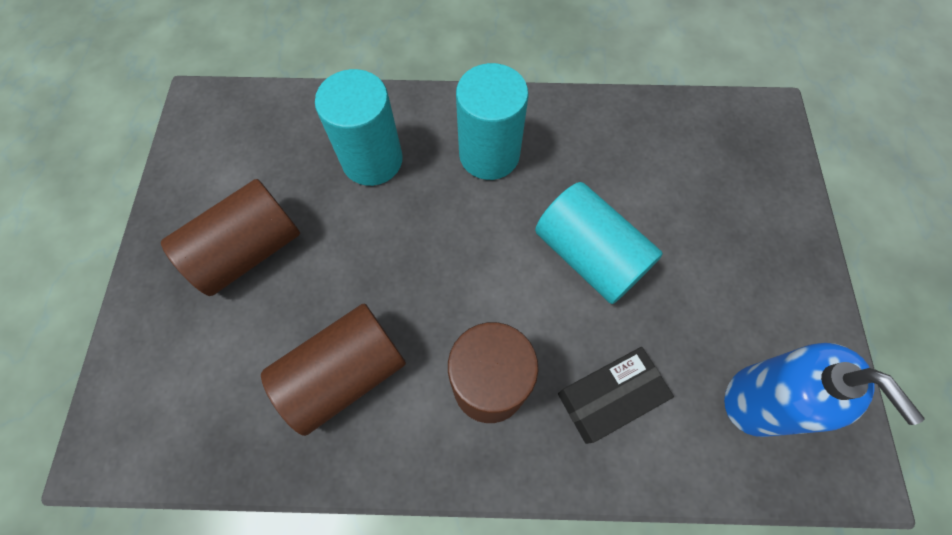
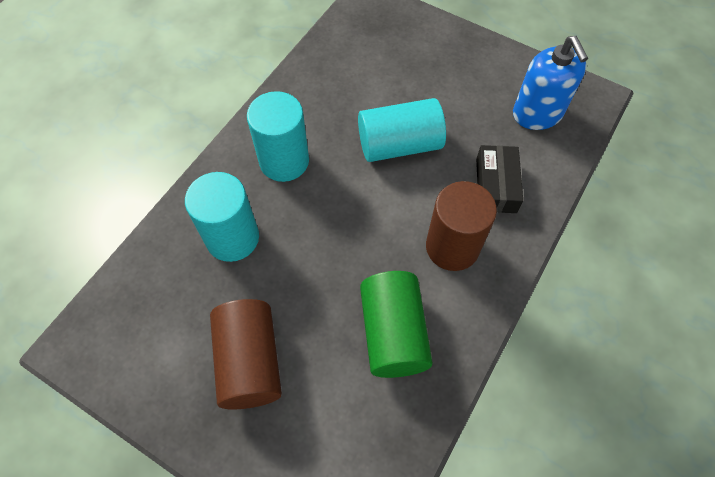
camera: 60 degrees left, 5 degrees down
(345, 374) = (393, 333): brown cylinder -> green cylinder
(759, 400) = (537, 114): blue soap dispenser -> blue soap dispenser turned 75 degrees clockwise

